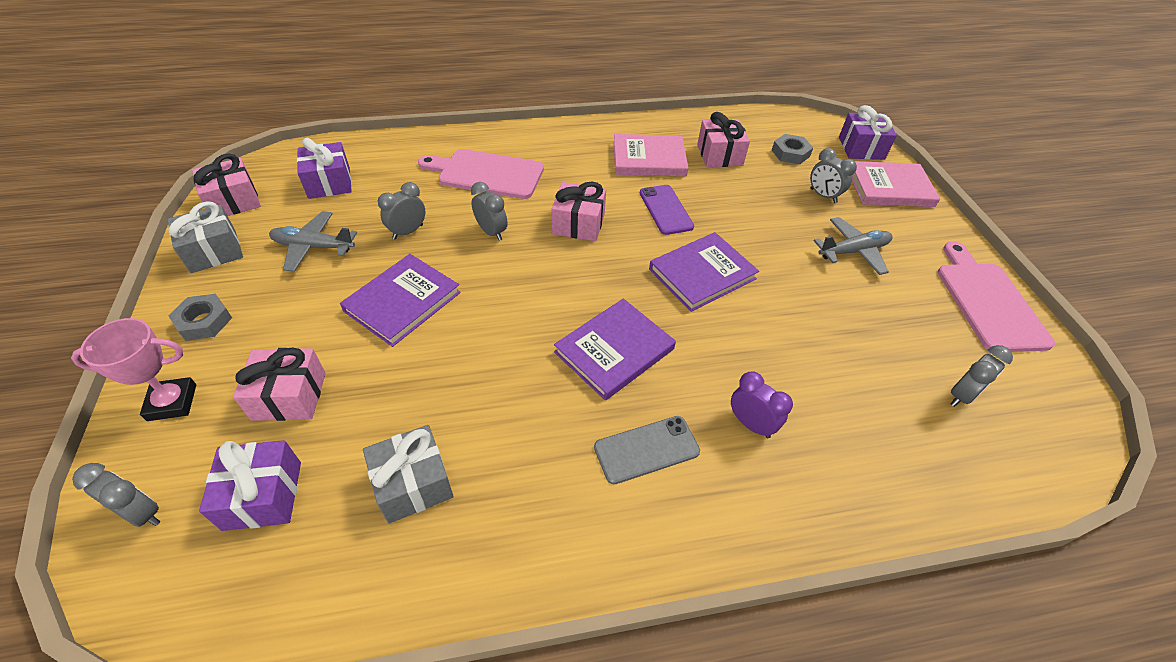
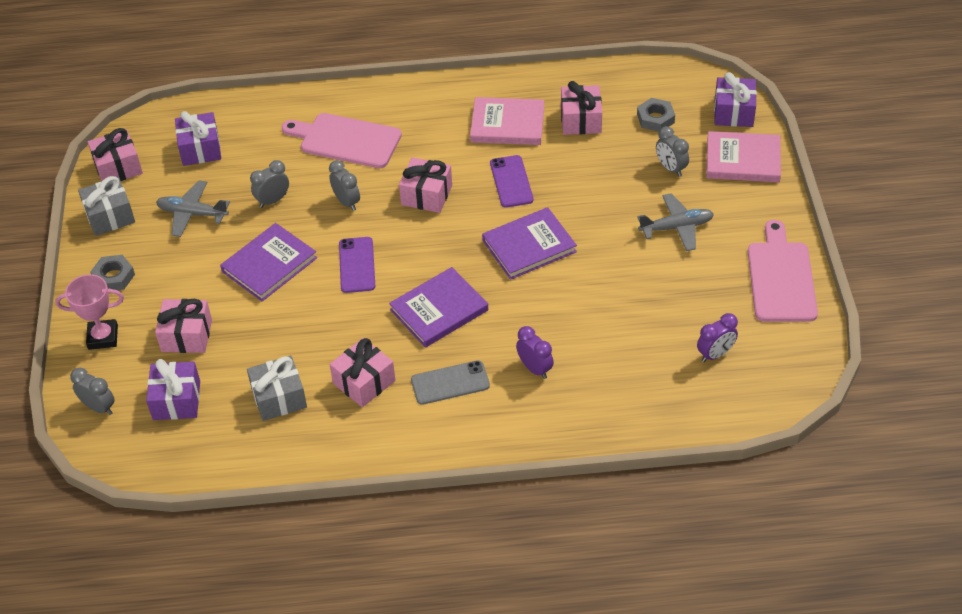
camera: 10 degrees right, 0 degrees up
(508, 299) = (357, 265): none -> purple phone
(531, 453) = (364, 382): none -> pink gift
(961, 395) = (715, 354): grey clock -> purple clock

